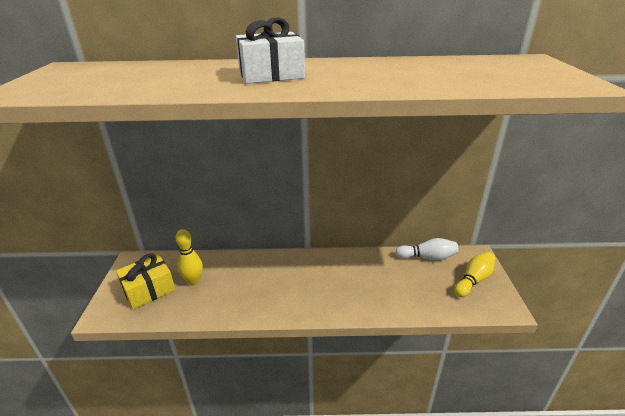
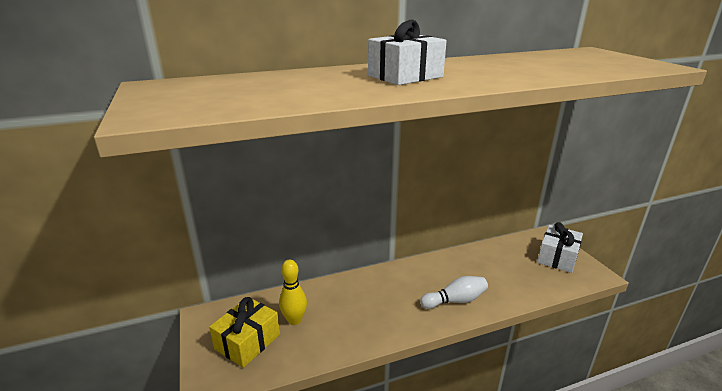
camera: 20 degrees left, 5 degrees down
(427, 257) = (507, 246): white bowling pin -> white bowling pin (455, 300)
(473, 280) = (557, 257): yellow bowling pin -> white gift

